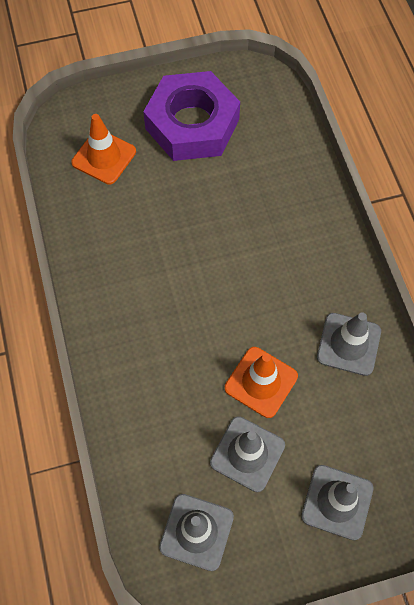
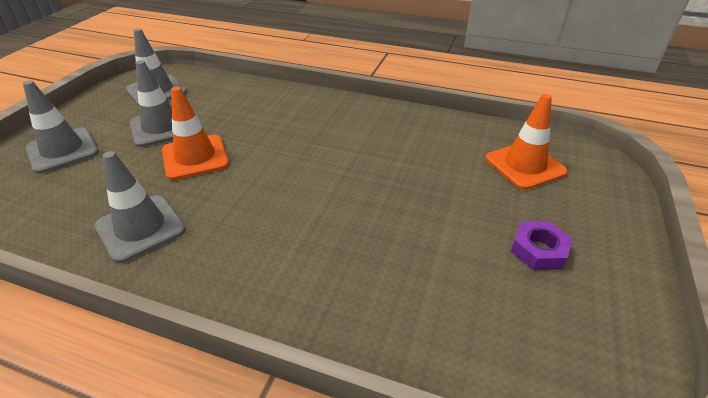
camera: 125 degrees right, 25 degrees down
(192, 124) = (538, 250): purple nut -> purple nut, size x0.40

